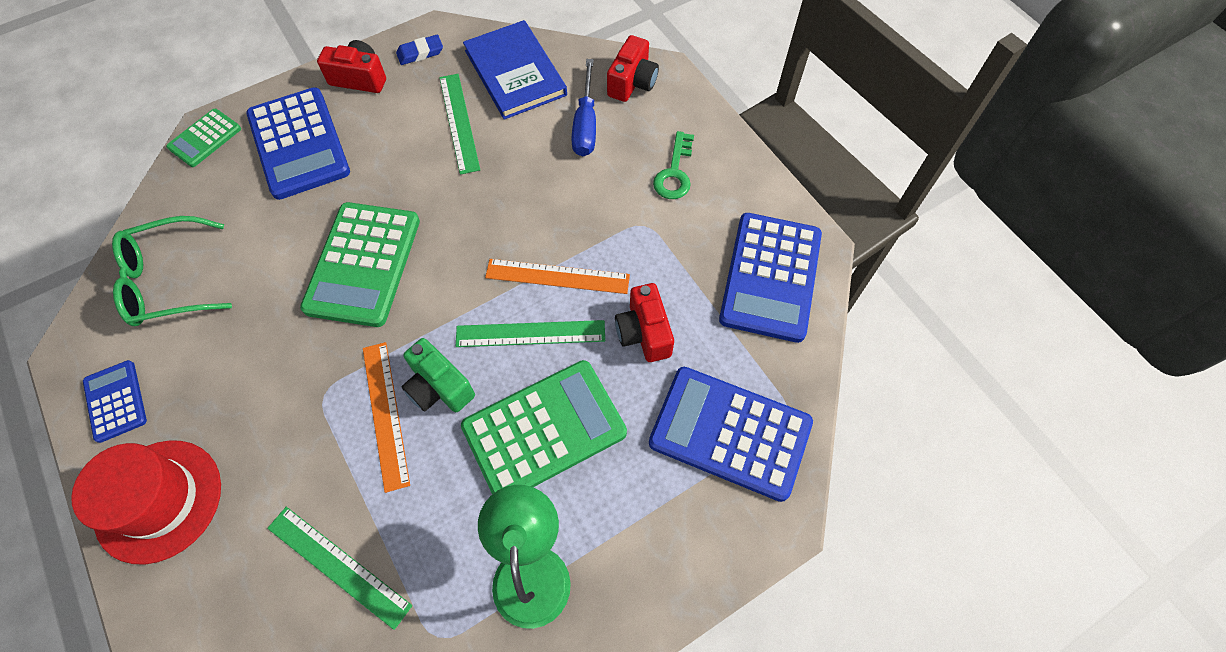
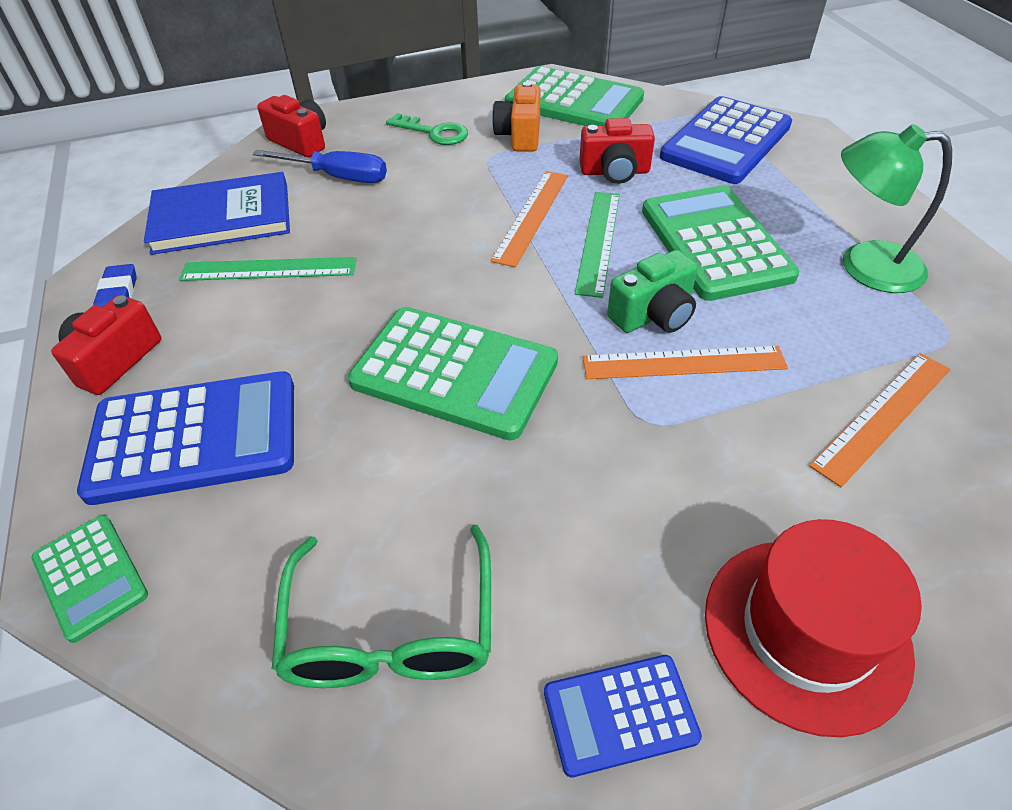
camera: 75 degrees left, 15 degrees down
(338, 566) = (883, 416): green ruler -> orange ruler
(688, 242) = (520, 136): none -> orange camera
(770, 277) = (574, 102): blue calculator -> green calculator

